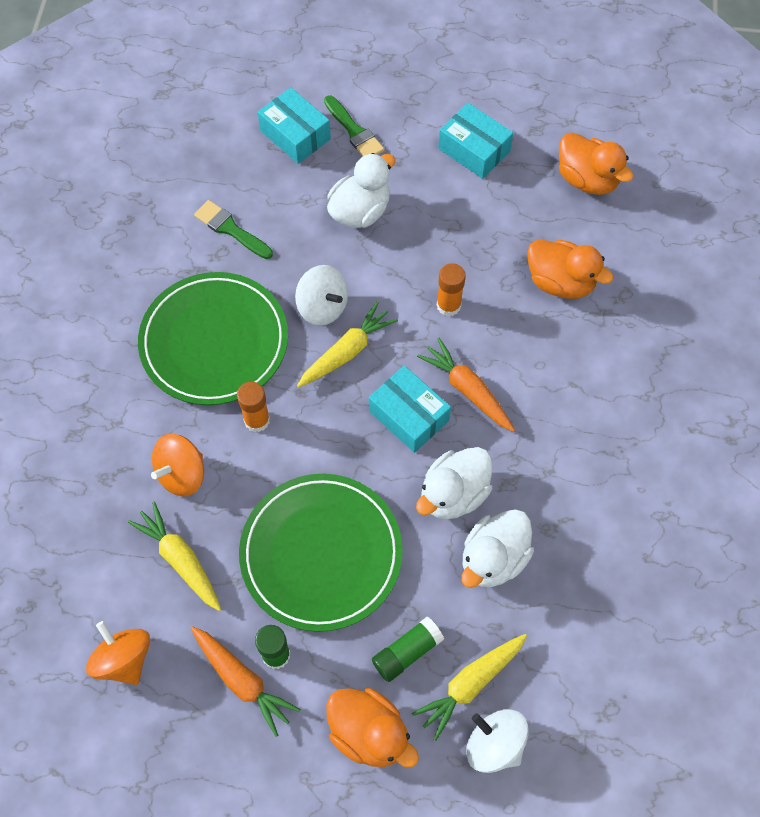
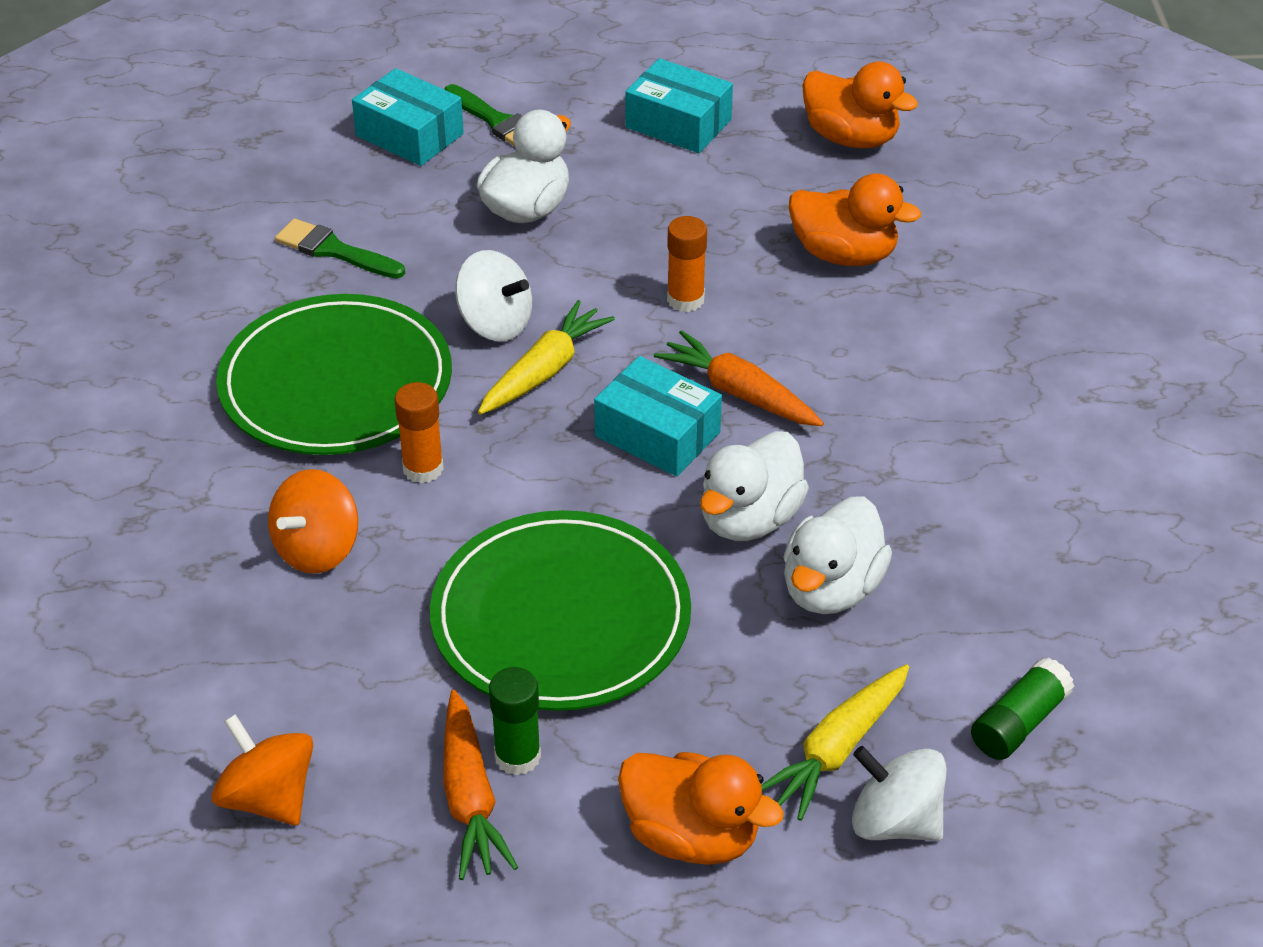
camera: 10 degrees left, 20 degrees down
(180, 560) = (336, 656): yellow carrot -> none
(242, 681) = (470, 797): orange carrot -> orange carrot turned 45 degrees clockwise
(407, 652) = (726, 723): green glue stick -> green glue stick (1019, 723)

